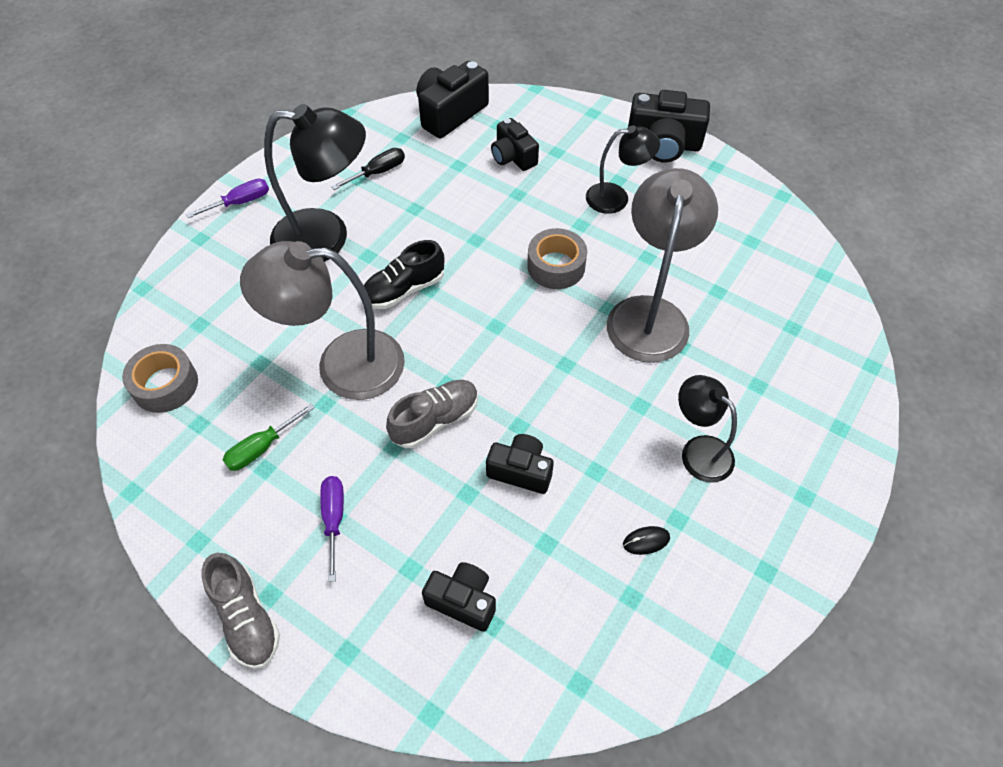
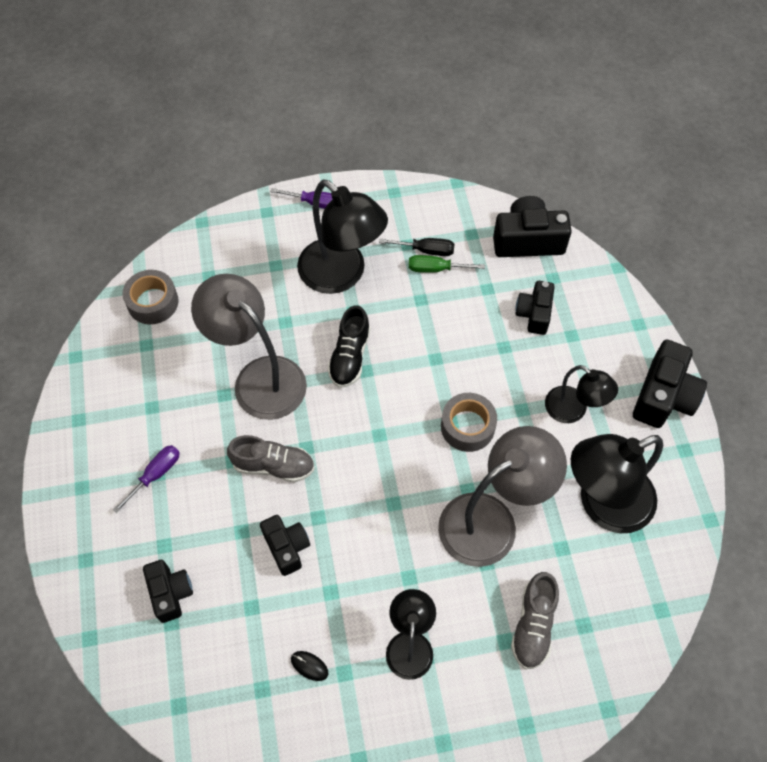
camera: 45 degrees right, 5 degrees up
(246, 618) = (58, 489): grey shoe -> grey shoe (533, 625)
(261, 448) = (163, 392): green screwdriver -> green screwdriver (436, 269)
(404, 289) = (350, 356): black shoe -> black shoe turned 90 degrees counterclockwise
(663, 144) = (663, 396): black camera -> black camera turned 120 degrees counterclockwise
(709, 241) = (603, 504): none -> black lamp

